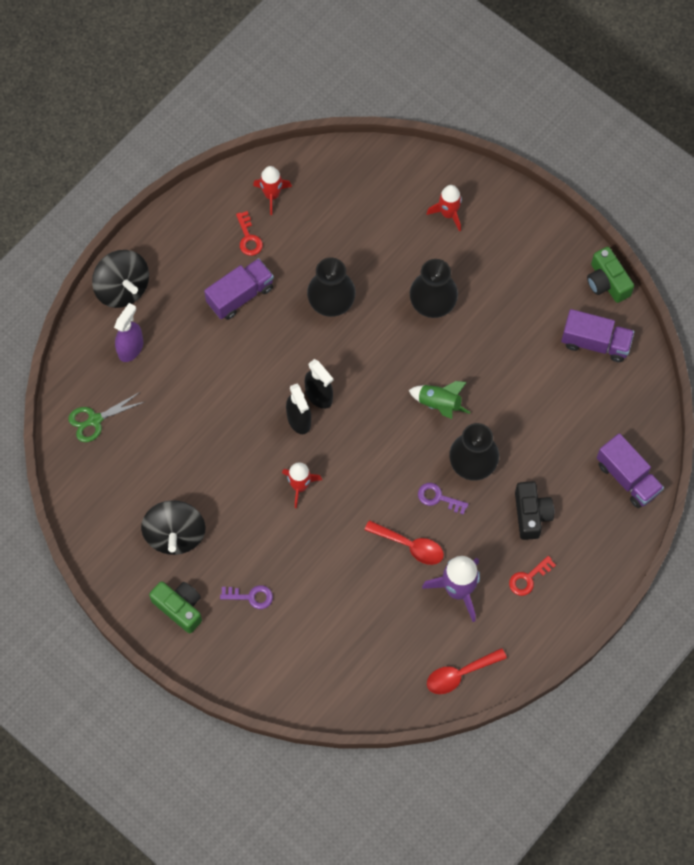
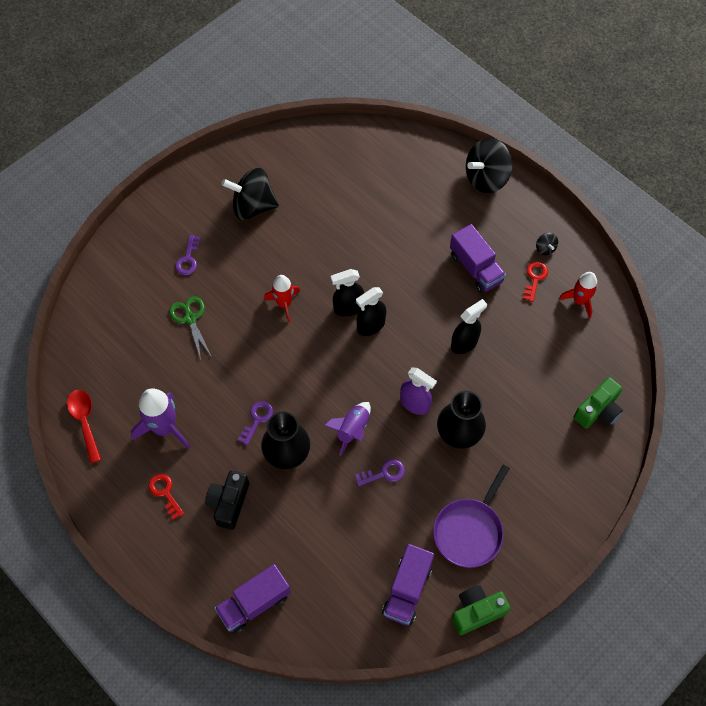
camera: 95 degrees right, 5 degrees down
(95, 420) = (363, 153): green scissors -> green scissors (190, 318)
(131, 348) = (428, 182): purple spray bottle -> purple spray bottle (415, 403)
(179, 607) = (188, 206): green camera -> green camera (598, 410)
(210, 228) = (545, 248): none -> black spinning top
(248, 238) = (534, 278): red key -> red key turned 120 degrees clockwise
(331, 303) = (464, 343): black vase -> black spray bottle
(410, 545) = (214, 390): red spoon -> none
(439, 404) = (352, 429): green rocket -> purple rocket
(448, 213) = (559, 458): red rocket -> none
(482, 371) = (384, 473): none -> purple key
(531, 291) = (469, 531): none -> purple pan
(531, 514) = (229, 503): black camera -> black camera turned 105 degrees clockwise

